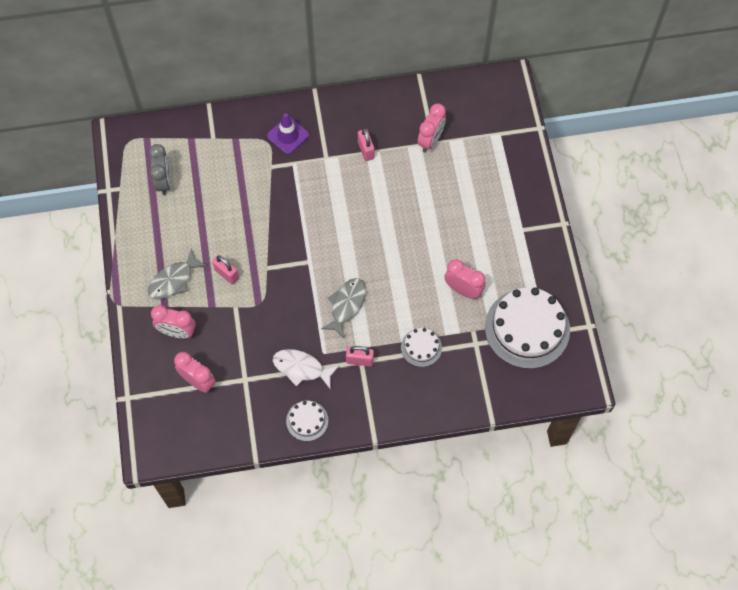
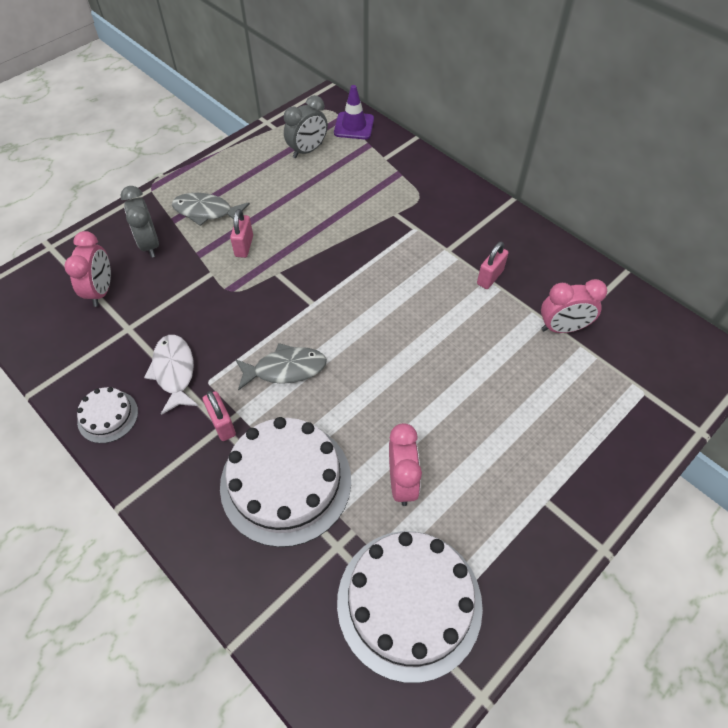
camera: 55 degrees right, 10 degrees down
(177, 332) = (149, 244): pink clock -> grey clock
(288, 135) = (442, 207): purple traffic cone -> purple traffic cone (354, 126)
(421, 347) = (286, 482): white cake -> white cake, size x2.08

